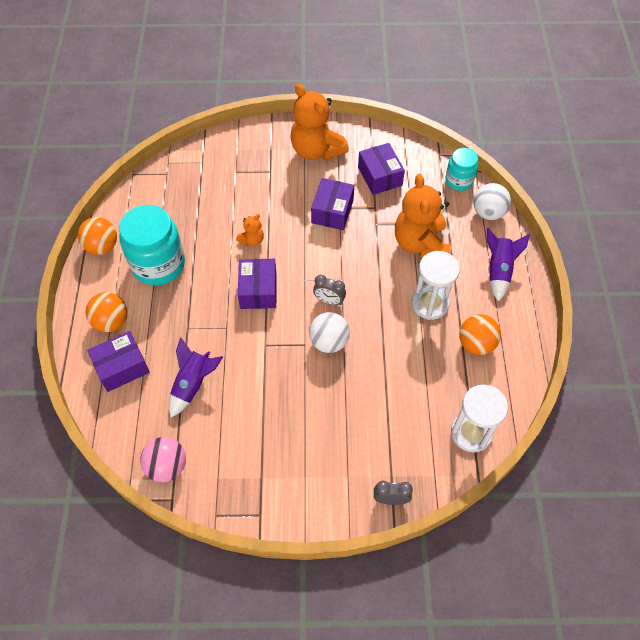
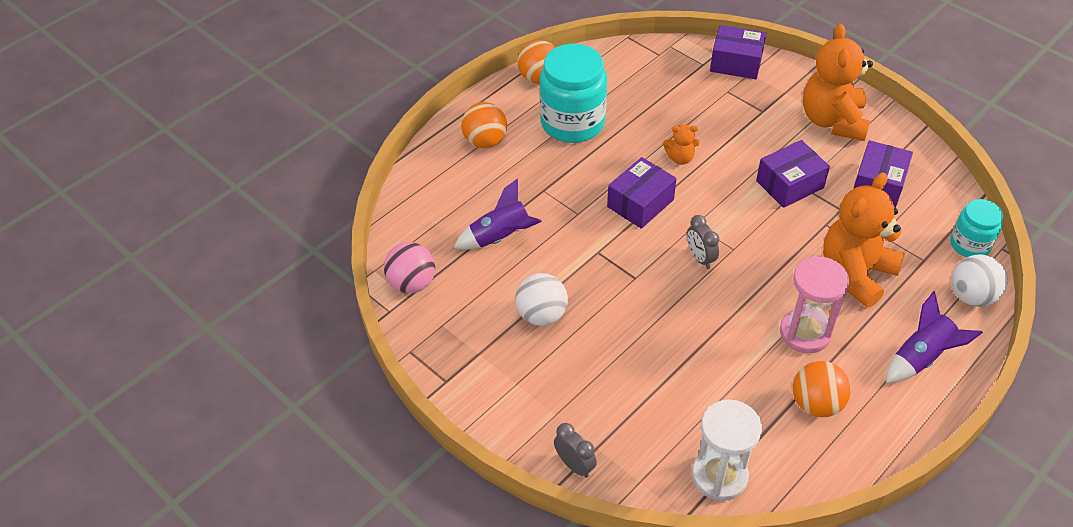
camera: 45 degrees right, 10 degrees down
(122, 367) = (456, 182): purple box -> purple box (736, 63)
(329, 342) = (661, 292): white ball -> white ball (541, 315)
(430, 304) = (805, 333): white hourglass -> pink hourglass

